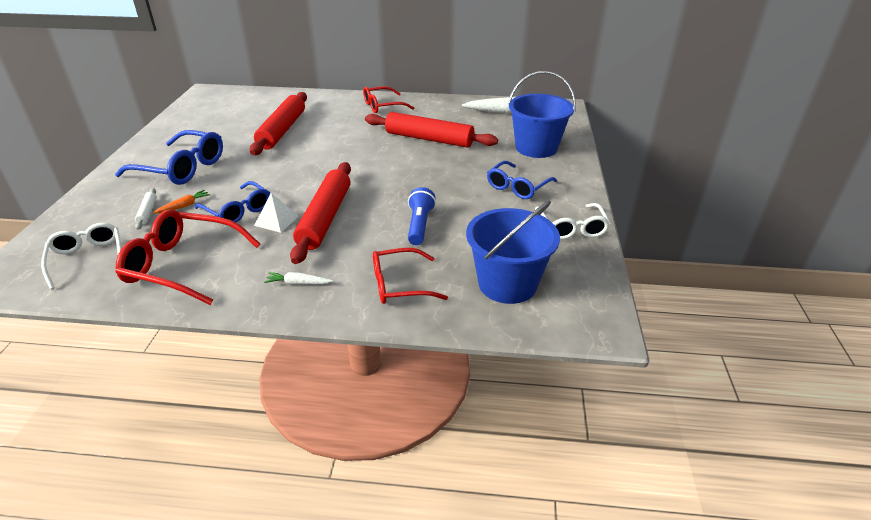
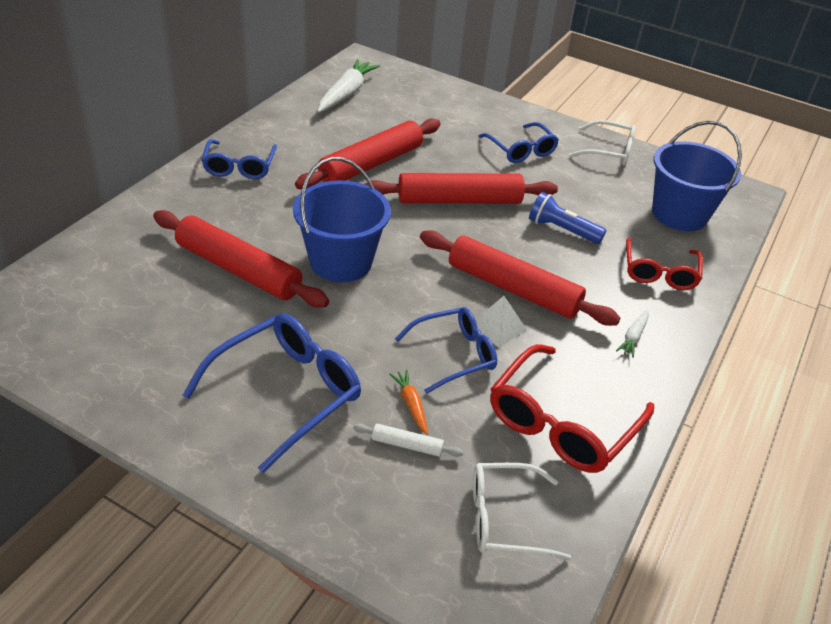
camera: 70 degrees left, 5 degrees up
(383, 106) = (240, 166): red glasses -> blue glasses
(417, 177) = (459, 201): none -> red rolling pin
(536, 148) = (447, 110): blue bucket -> blue bucket (341, 262)

